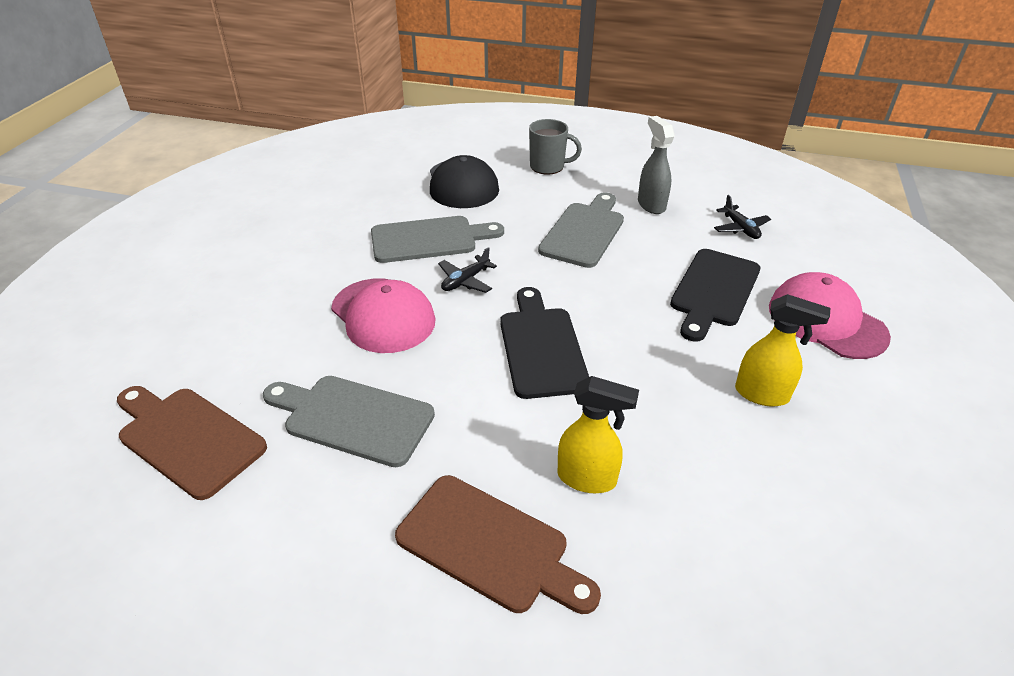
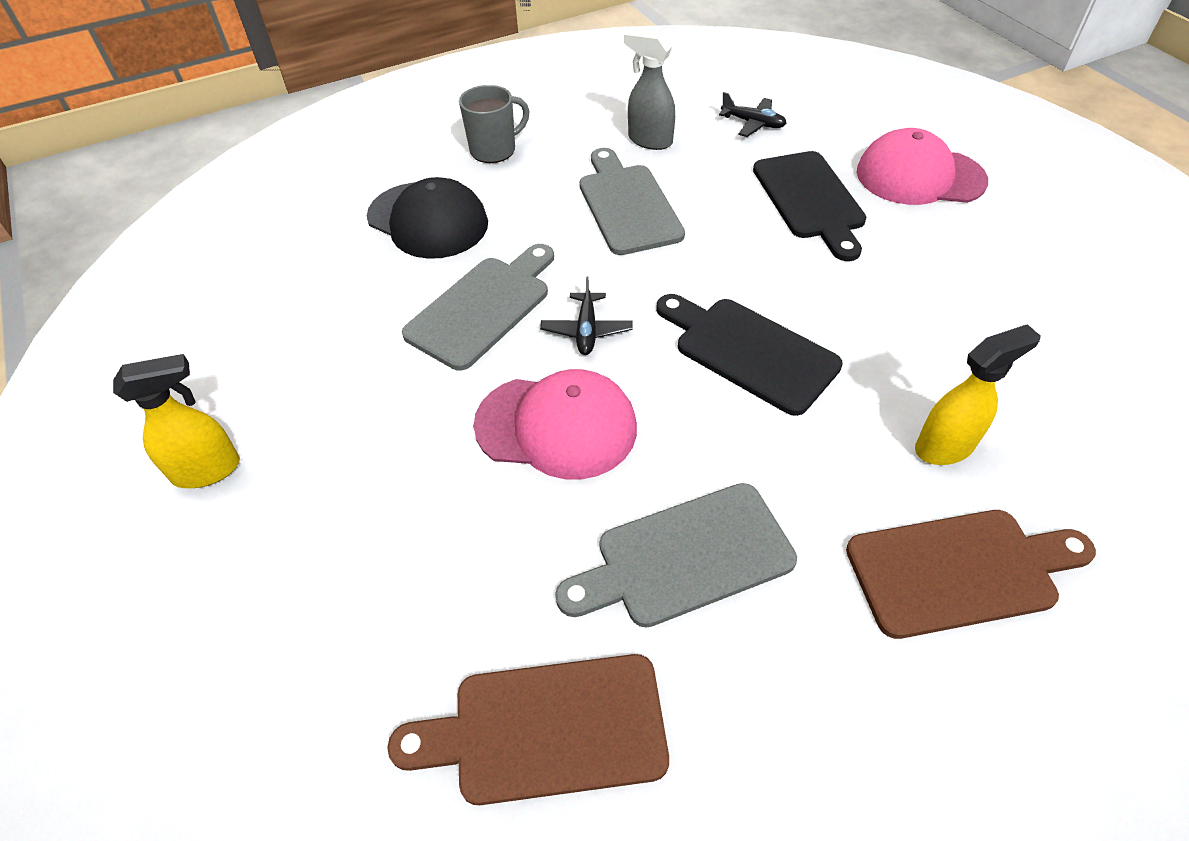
camera: 40 degrees left, 10 degrees up
(762, 394) = (960, 274): yellow spray bottle -> yellow spray bottle (208, 470)

